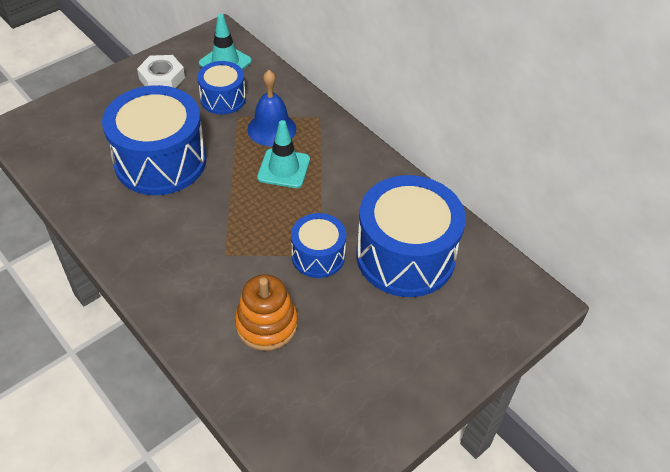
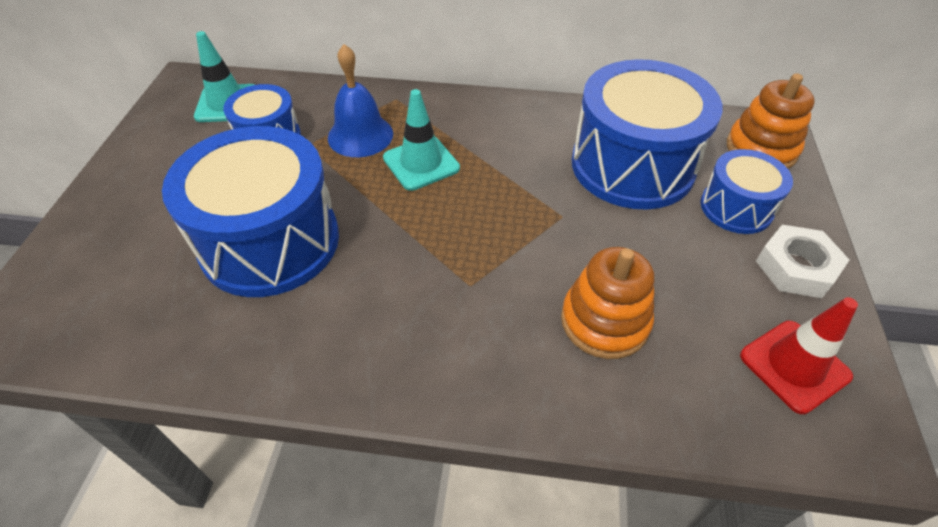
camera: 40 degrees left, 0 degrees up
(162, 78) = (165, 158): white nut -> white nut (796, 267)
(318, 256) = (561, 219): blue drum -> blue drum (736, 207)
(333, 425) = (794, 366): none -> red traffic cone
(509, 307) = (761, 149): none -> orange stacking toy

